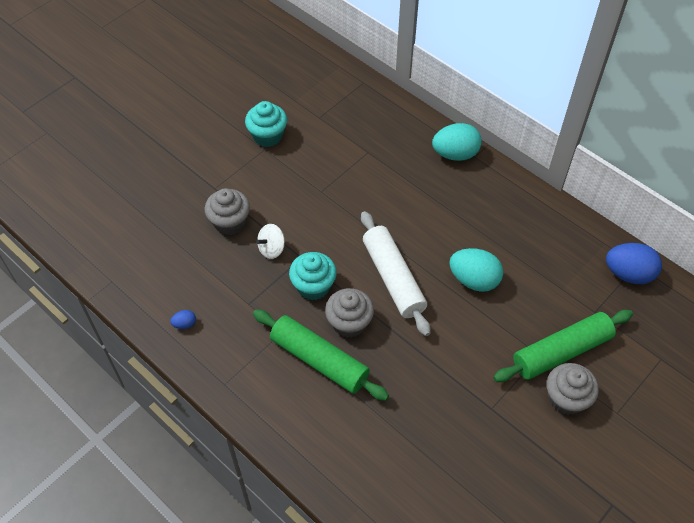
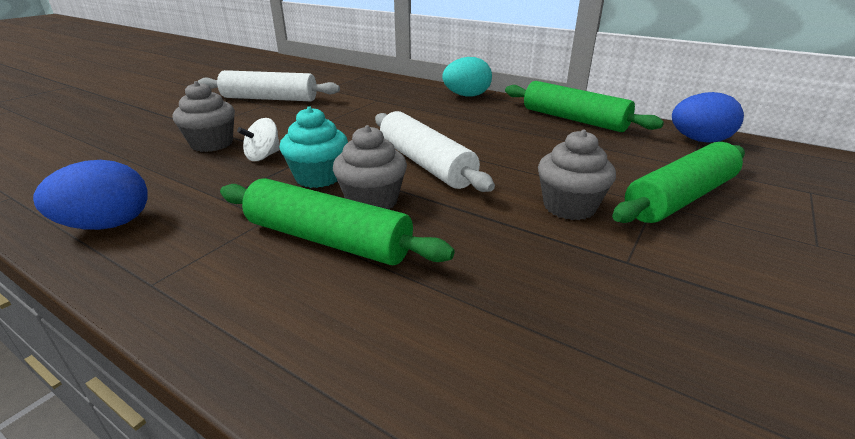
camera: 10 degrees left, 25 degrees down
(185, 324) = (107, 225): blue egg -> blue egg, size x2.21
(267, 136) = (270, 99): turquoise cupcake -> white rolling pin
(474, 280) = (527, 157): turquoise egg -> none
(539, 220) = (574, 119): none -> green rolling pin
(566, 398) = (729, 238): grey cupcake -> grey cupcake (569, 207)

